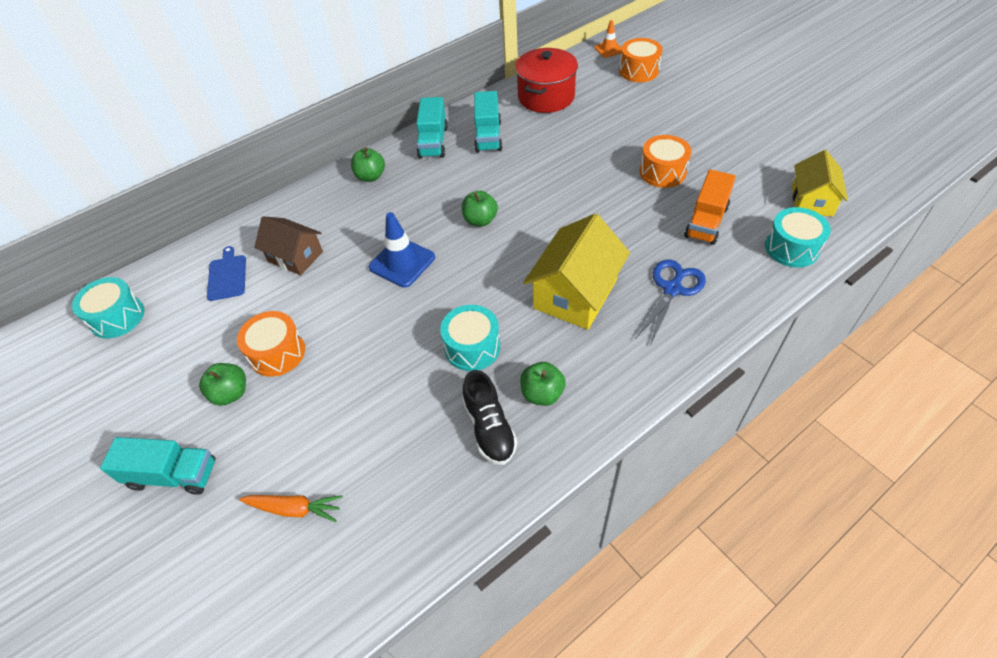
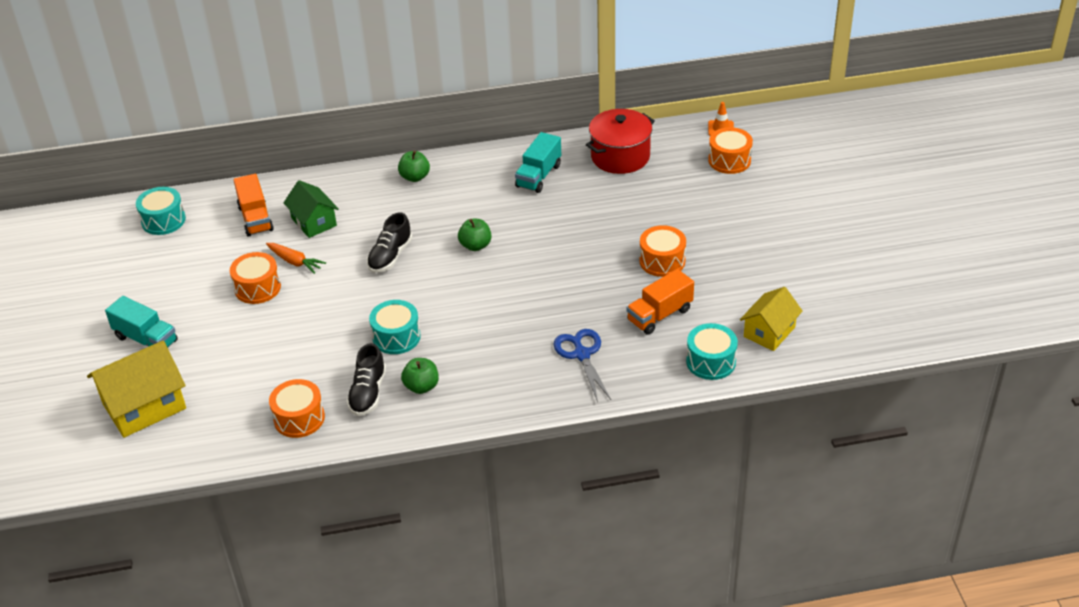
camera: 25 degrees right, 10 degrees down
(227, 276) = (255, 218): blue cutting board -> orange truck
(231, 393) = (210, 303): green apple -> none
(295, 256) = (314, 222): brown house -> green house
(295, 509) = (209, 389): orange carrot -> orange carrot (295, 262)
(402, 262) = (390, 256): blue traffic cone -> black shoe
(432, 497) = (299, 418): none -> orange drum
(433, 142) = (488, 165): turquoise truck -> none
(575, 294) = (503, 329): yellow house -> yellow house (144, 406)
(672, 289) = (582, 355): blue scissors -> blue scissors turned 75 degrees counterclockwise

